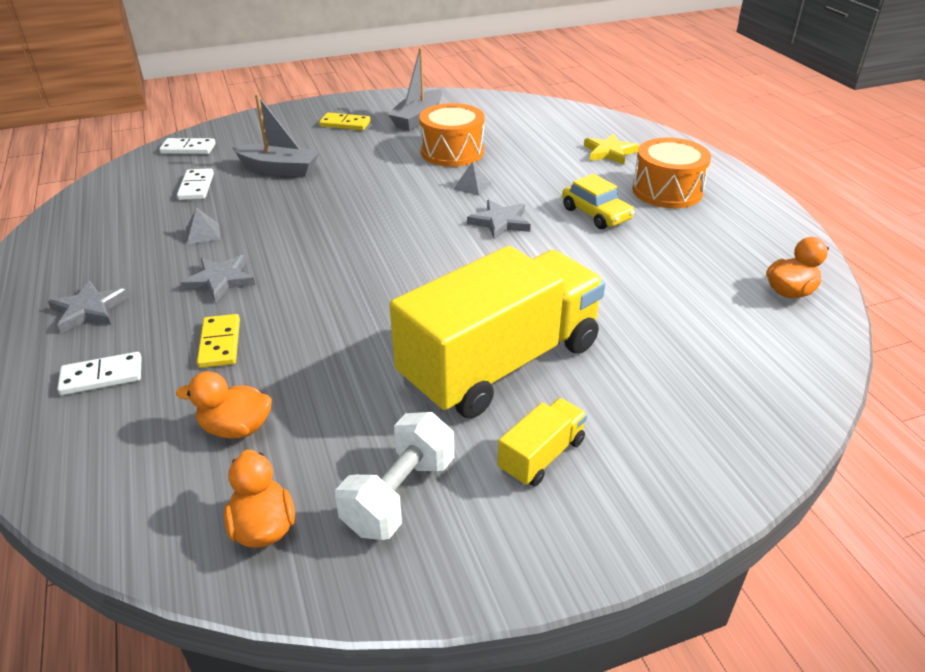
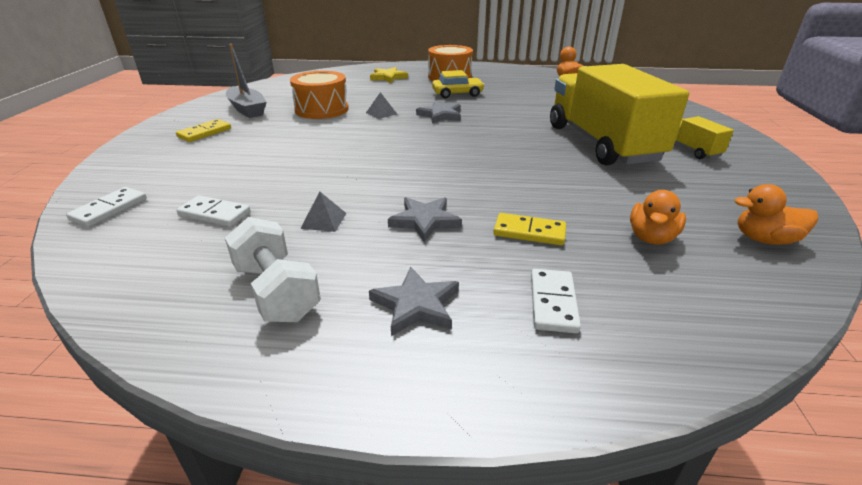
camera: 65 degrees left, 5 degrees down
(279, 169) = (245, 170): grey boat -> none
(399, 495) = (726, 190): white dumbbell -> white dumbbell (276, 292)

